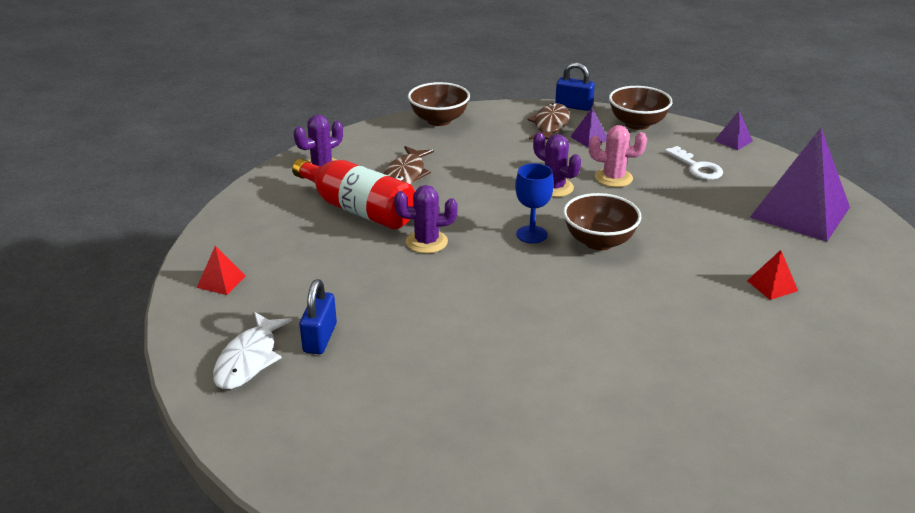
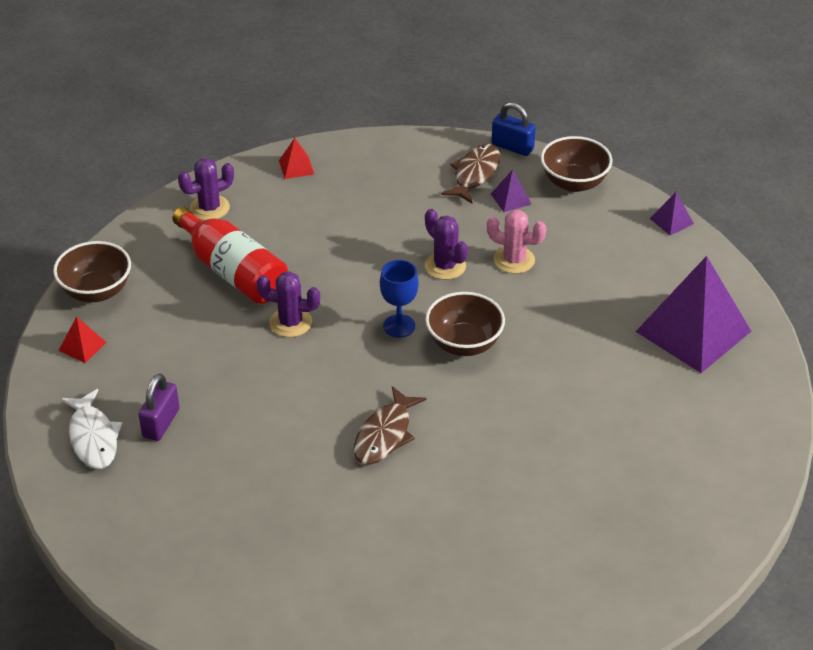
camera: 10 degrees right, 10 degrees up
(249, 359) = (93, 437): white fish -> white fish turned 45 degrees counterclockwise
(320, 338) = (161, 423): blue padlock -> purple padlock
(405, 175) = (294, 230): brown fish -> brown fish (385, 435)
(439, 120) = (353, 152): brown bowl -> brown bowl (96, 291)
(697, 167) = (612, 256): white key -> none
(772, 285) = (615, 420): red pyramid -> red pyramid (296, 167)

